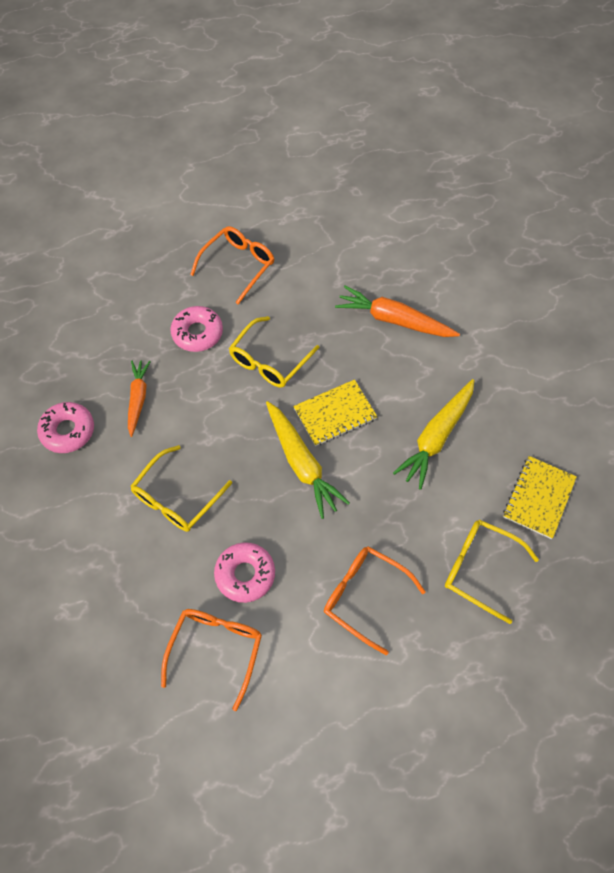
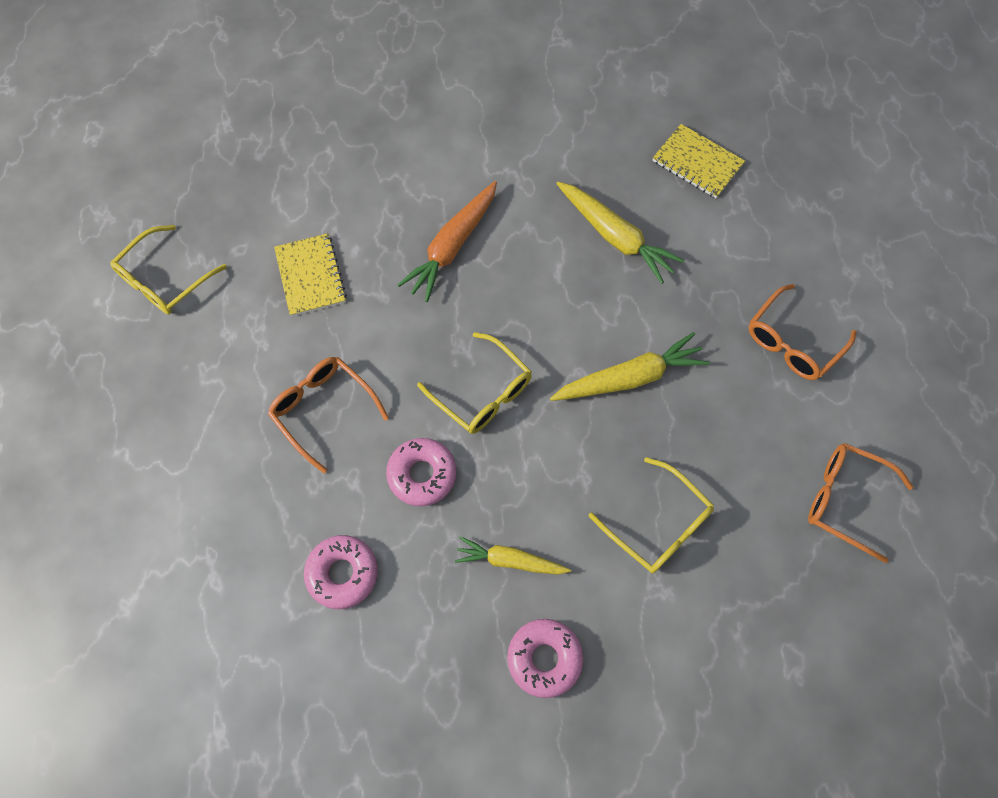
camera: 80 degrees left, 5 degrees up
(138, 399) = (510, 560): orange carrot -> yellow carrot
(245, 574) = (761, 458): pink donut -> pink donut (342, 573)
(335, 414) = (570, 332): yellow notebook -> yellow notebook (310, 276)
(480, 569) = (769, 231): yellow glasses -> yellow glasses (165, 280)

